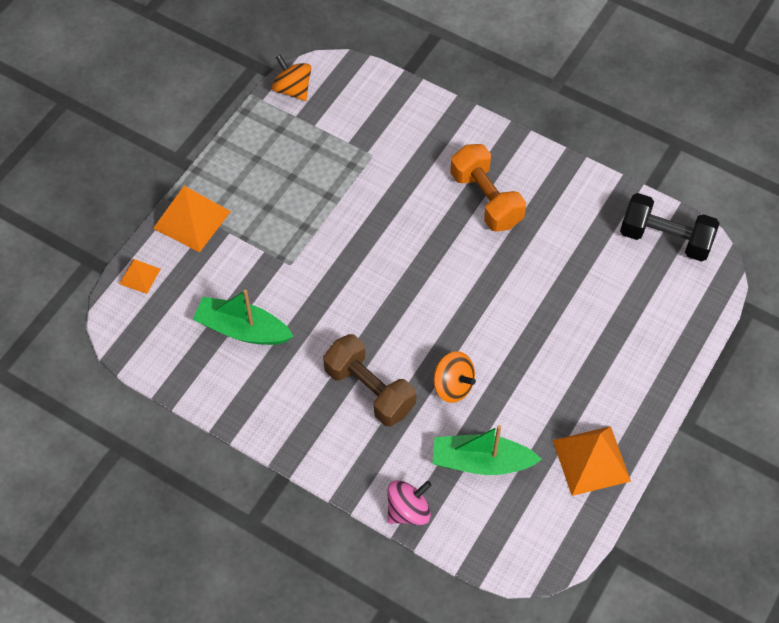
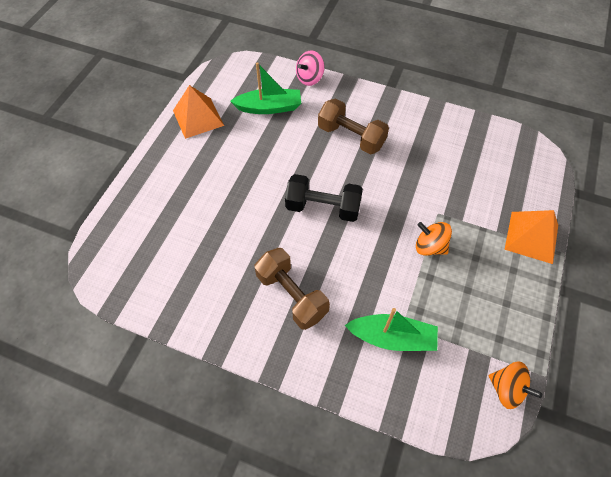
camera: 170 degrees right, 0 degrees up
(139, 276) = (545, 187): orange pyramid -> none
(242, 329) = (452, 162): green boat -> green boat (392, 337)
(453, 386) = (295, 147): orange spinning top -> orange spinning top (430, 246)
(486, 199) = (291, 295): orange dumbbell -> brown dumbbell
(665, 239) = (132, 282): black dumbbell -> black dumbbell (323, 208)

